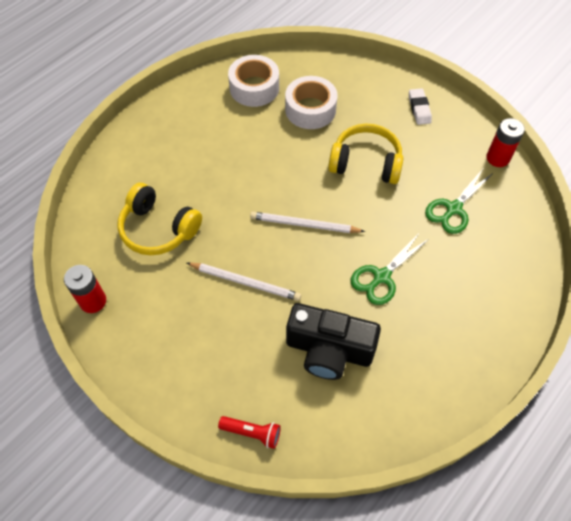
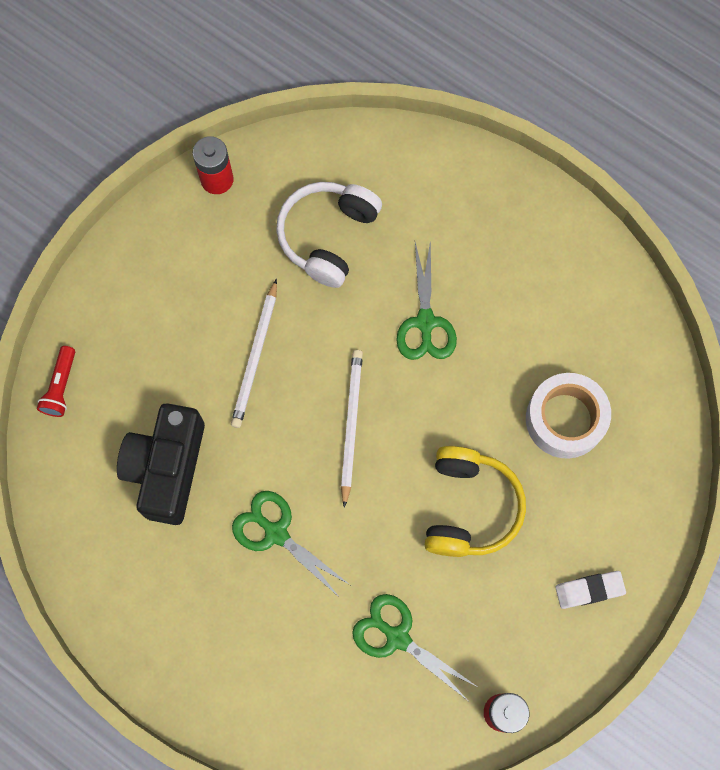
camera: 85 degrees right, 15 degrees up
(158, 229) = (328, 236): yellow headphones -> white headphones
(234, 176) = (425, 322): none -> green scissors
(254, 88) = (599, 331): white tape -> none

